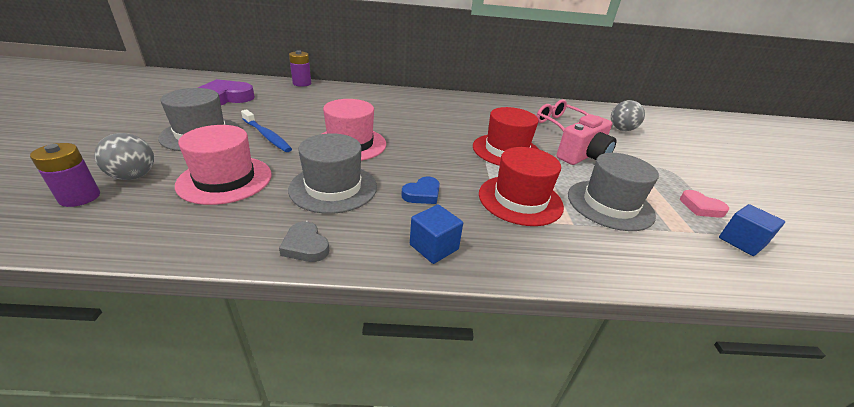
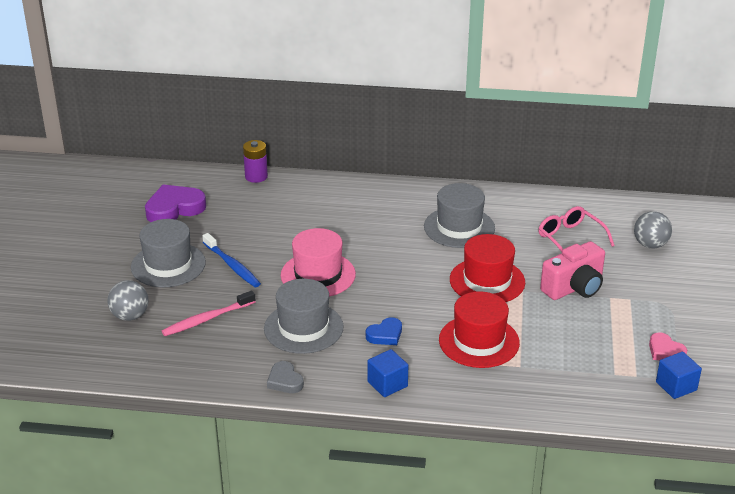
camera: 10 degrees right, 0 degrees up
(80, 197) = (99, 337): purple battery -> none
(225, 179) = (207, 319): pink hat -> pink toothbrush
(610, 204) = (568, 347): grey hat -> grey hat (459, 227)

